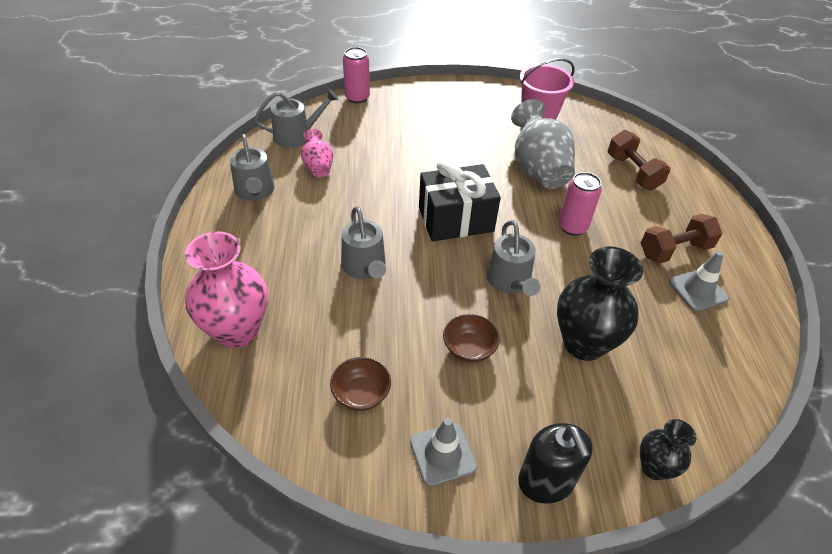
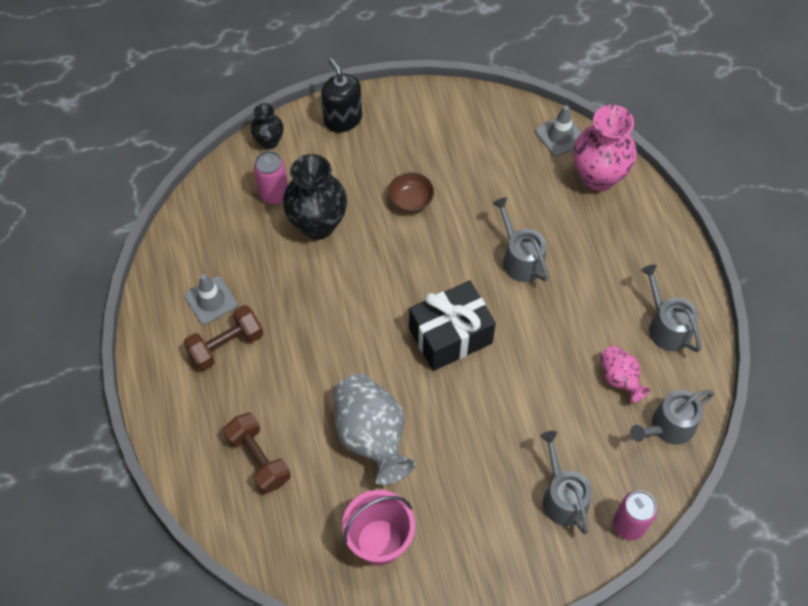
camera: 170 degrees right, 15 degrees up
(361, 394) = (483, 149): brown bowl -> none
(442, 454) = (414, 121): grey traffic cone -> grey traffic cone (560, 136)
(510, 281) = (385, 272): grey watering can -> grey watering can (562, 497)
(572, 227) = (329, 353): pink can -> pink can (274, 194)

